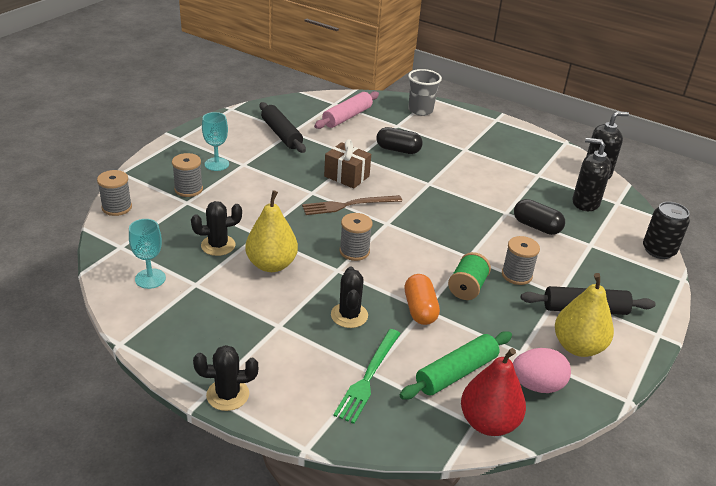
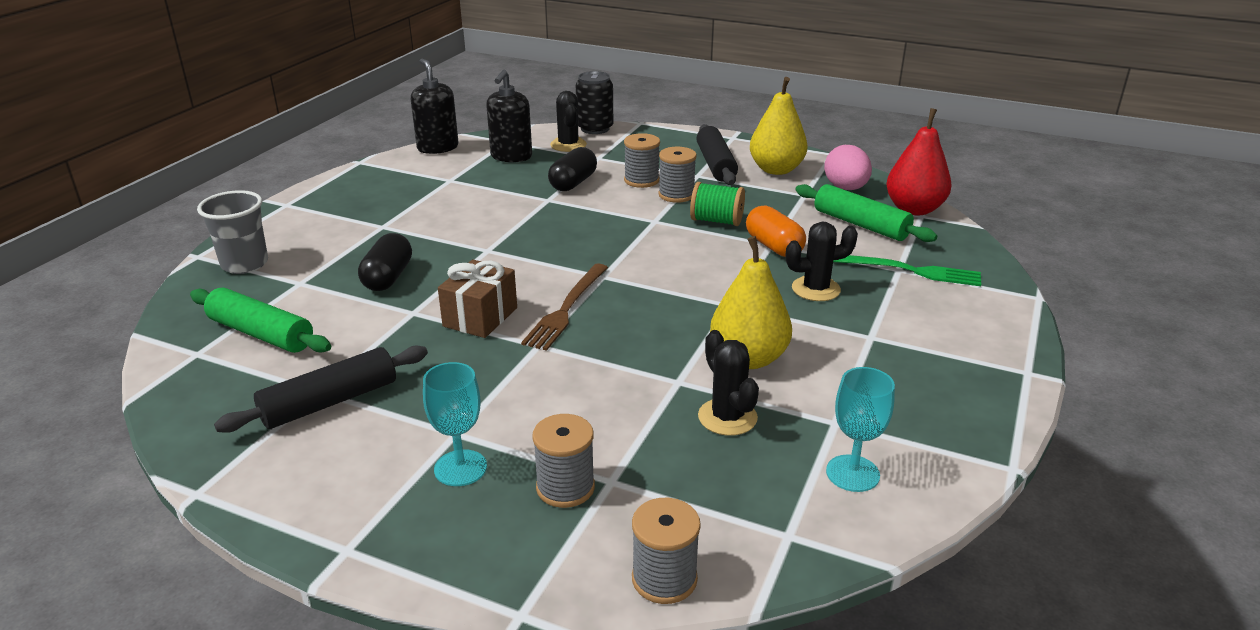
camera: 95 degrees left, 5 degrees down
(227, 395) = (1016, 356): black cactus -> black cactus (568, 145)
(347, 117) = (261, 333): pink rolling pin -> green rolling pin
(348, 205) = (566, 309): brown fork -> brown fork turned 45 degrees clockwise
(354, 251) = (682, 295): grey spool -> grey spool (641, 180)
(420, 309) = (774, 246): orange capsule -> orange capsule turned 75 degrees clockwise

